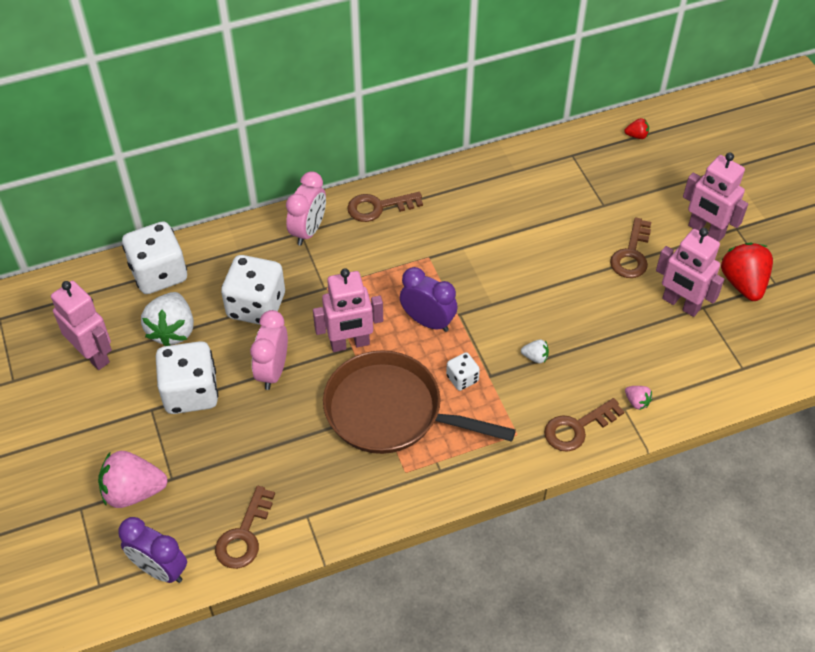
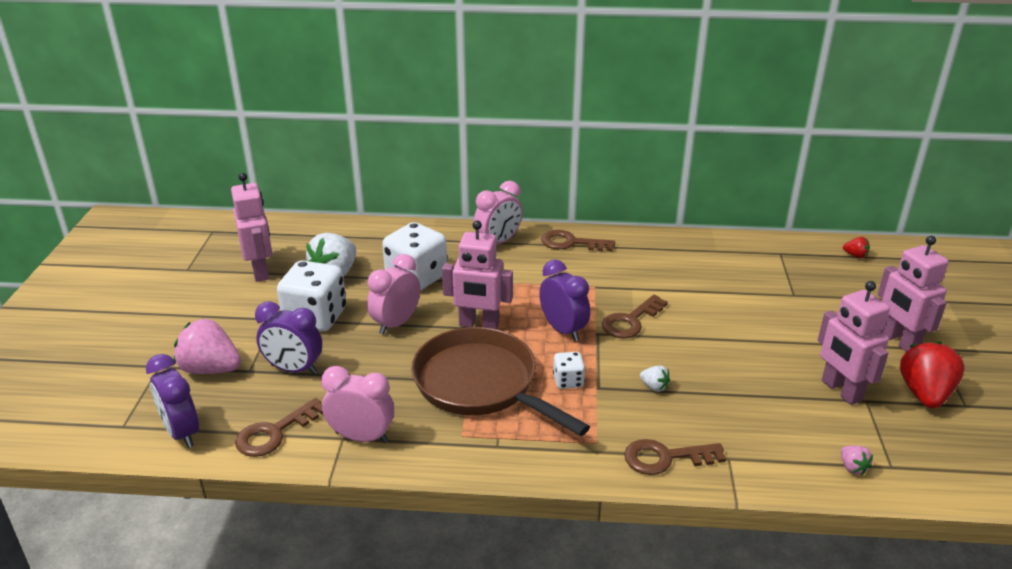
camera: 25 degrees right, 20 degrees down
(159, 274) = (354, 237): white dice -> none
(213, 461) = (294, 369): none -> purple clock
(323, 508) = (362, 437): none -> pink clock
(631, 254) = (804, 337): brown key -> brown key (631, 321)
(637, 402) = (746, 457): pink strawberry -> pink strawberry (852, 467)

